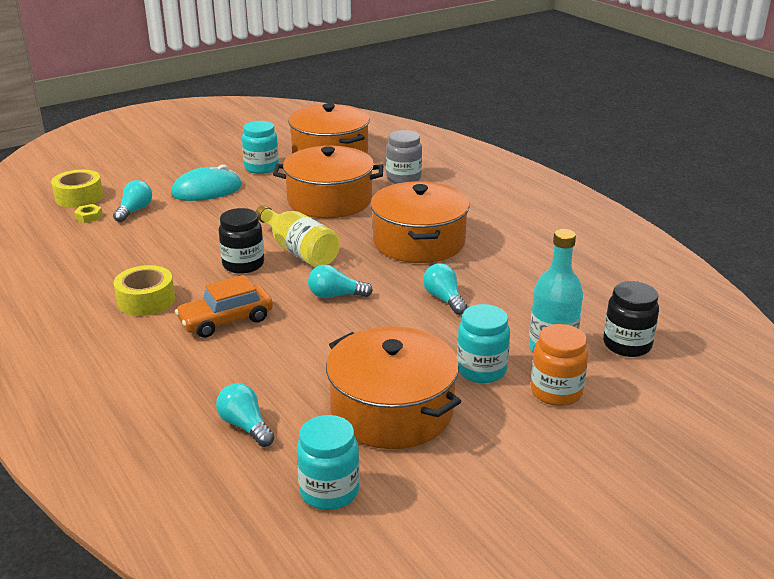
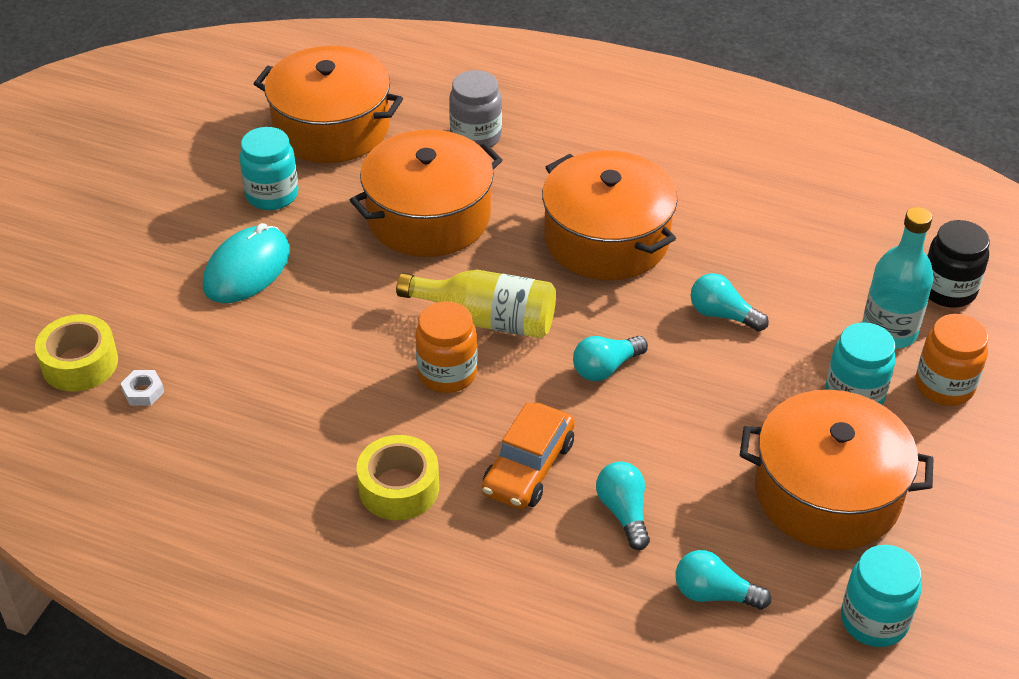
camera: 35 degrees left, 15 degrees up
(89, 217) = (143, 392): yellow nut -> white nut
(134, 211) = (194, 351): turquoise light bulb -> turquoise light bulb (623, 512)
(243, 264) = (447, 373): black jar -> orange jar

